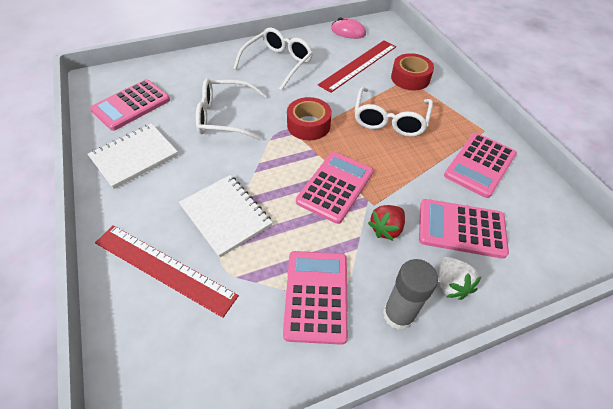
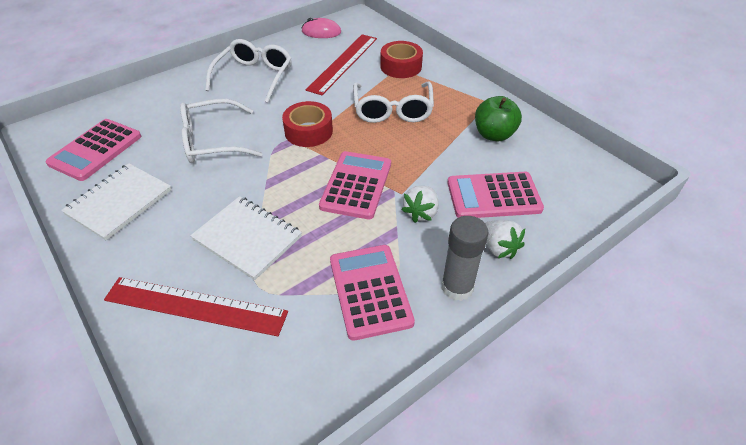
camera: 15 degrees left, 5 degrees down
(386, 229) = (421, 213): red strawberry -> white strawberry
(480, 165) = (494, 134): pink calculator -> green apple

